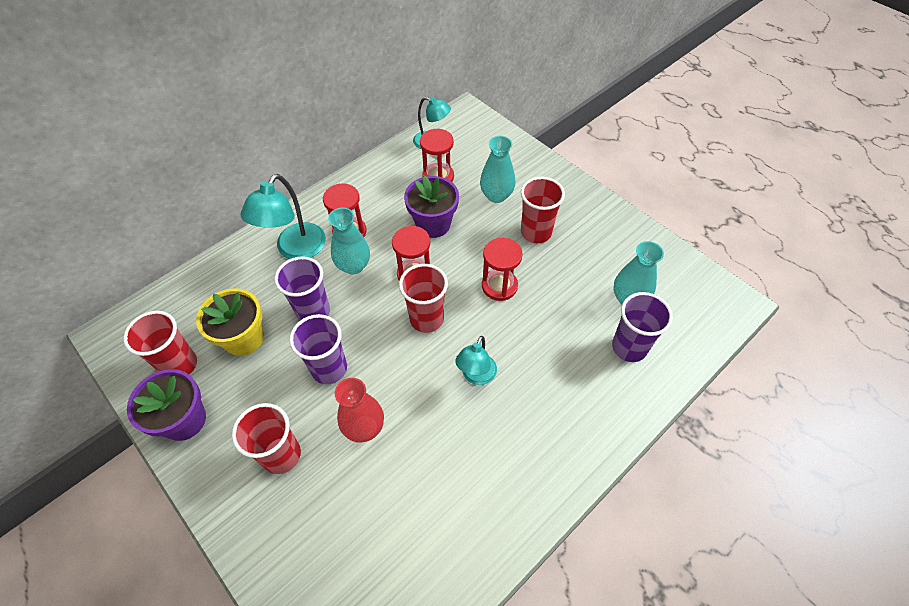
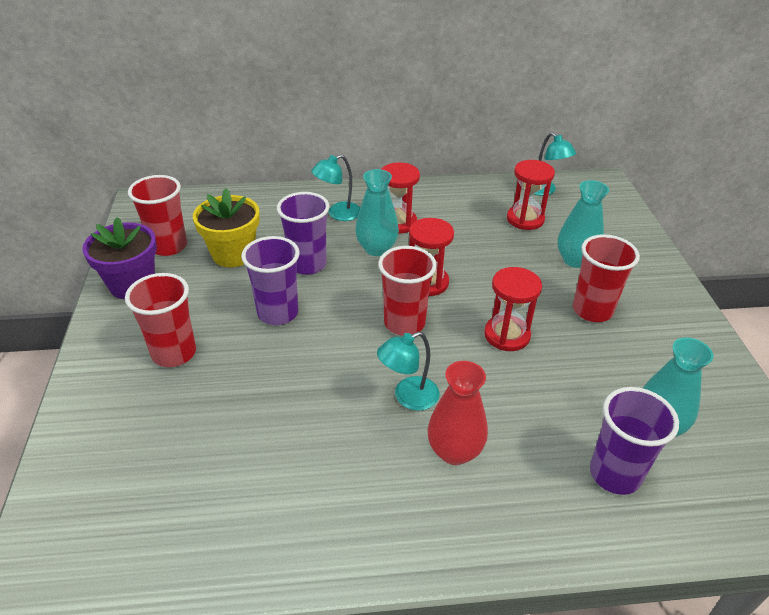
camera: 35 degrees right, 15 degrees down
(295, 250) = (338, 214): turquoise lamp -> turquoise lamp, size x0.63
(364, 427) = (261, 375): red vase -> red vase (454, 451)
(433, 224) = (484, 253): purple flower pot -> none

